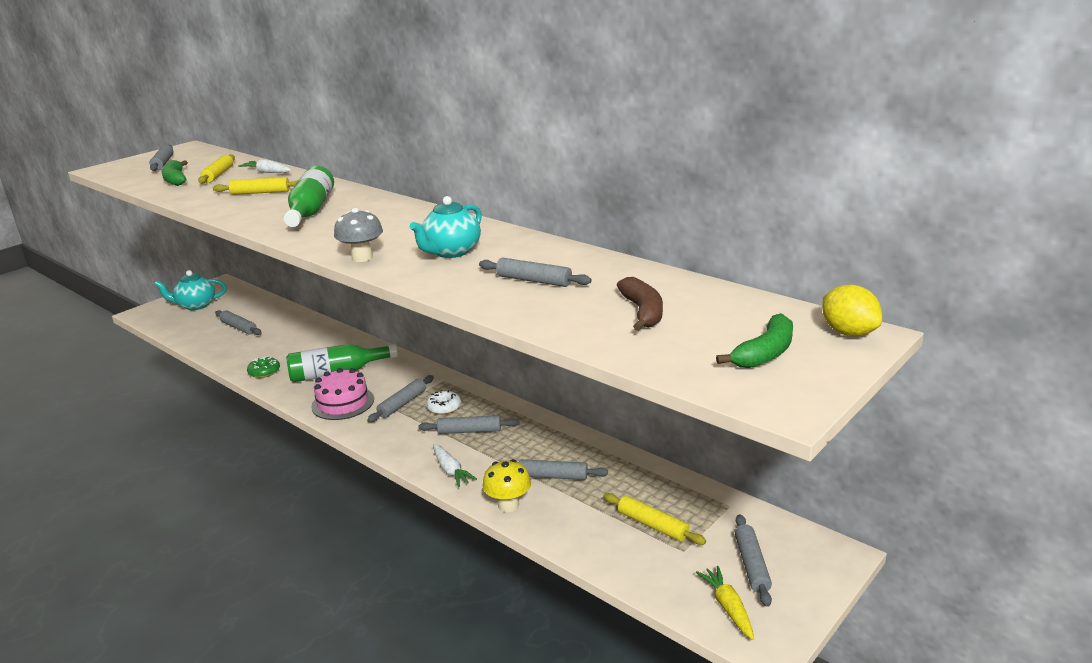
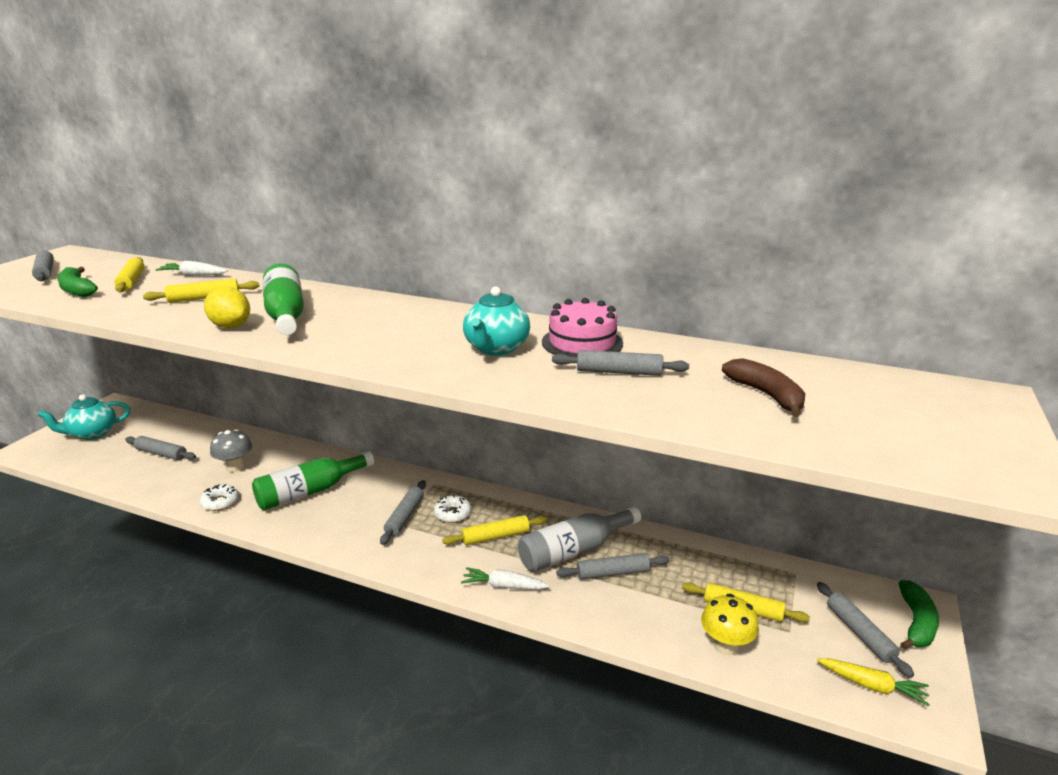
camera: 20 degrees left, 0 degrees up
(264, 372) = (220, 502): green donut -> white donut
(343, 403) = (335, 526): pink cake -> pink cake (582, 342)
(362, 257) = (398, 364): grey mushroom -> grey mushroom (235, 467)
(451, 470) = (503, 586): white carrot -> white carrot turned 150 degrees clockwise
(469, 431) = (495, 536): grey rolling pin -> yellow rolling pin
(508, 505) = (588, 615): yellow mushroom -> yellow mushroom (725, 646)
(530, 453) = (574, 550): none -> grey bottle
(728, 607) = (872, 686): yellow carrot -> yellow carrot turned 150 degrees clockwise
(765, 353) = (931, 426): green banana -> green banana (916, 623)
(848, 333) = (974, 395): yellow lemon -> yellow lemon (231, 326)

